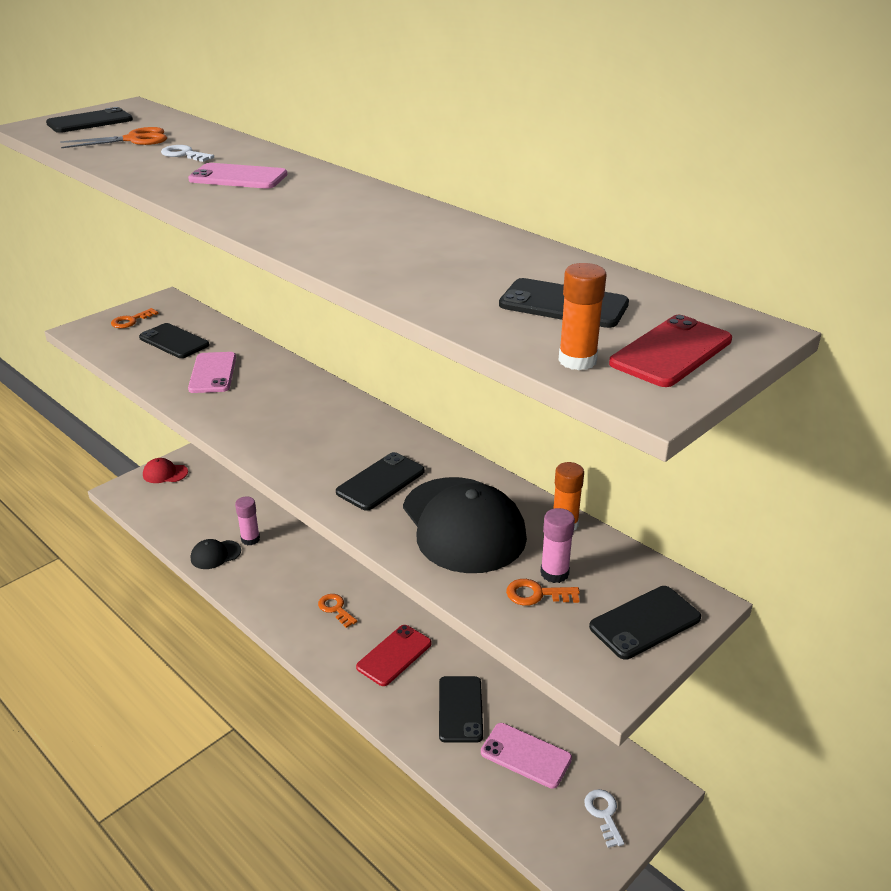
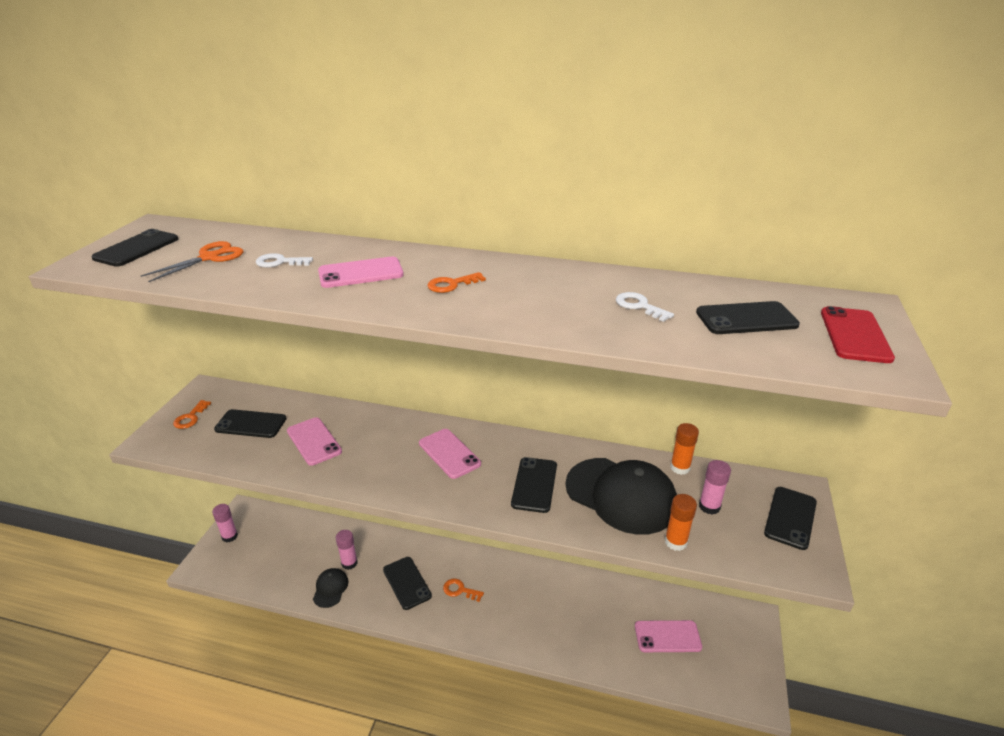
camera: 30 degrees left, 0 degrees up
(165, 473) = (230, 536): red cap -> pink glue stick
(215, 555) = (330, 588): black cap -> black cap turned 150 degrees clockwise
(325, 425) = (449, 453): none -> pink phone
(394, 655) = (529, 606): red phone -> none
(460, 709) = (603, 625): black phone -> black phone (407, 583)
(536, 594) = (715, 527): orange key -> orange key (451, 284)
(577, 360) = (819, 360): orange glue stick -> orange glue stick (675, 542)
(603, 814) = (740, 652): white key -> white key (639, 306)

